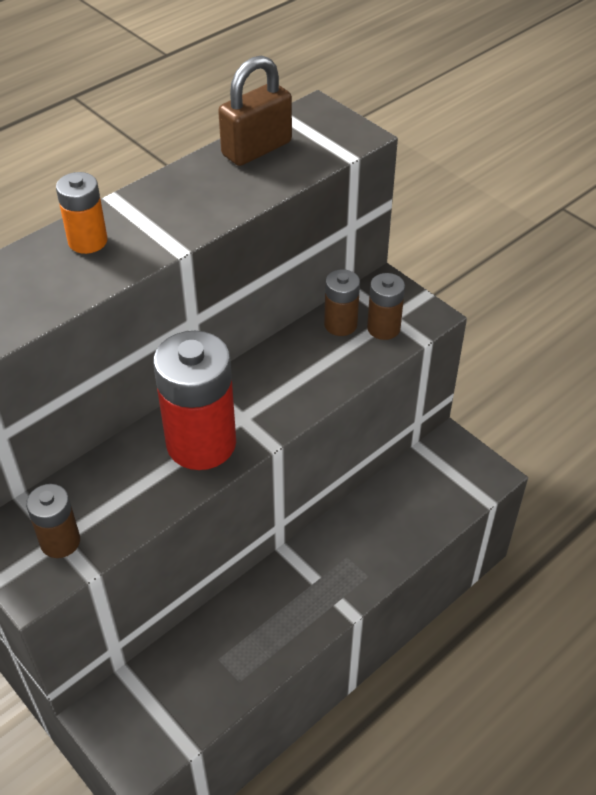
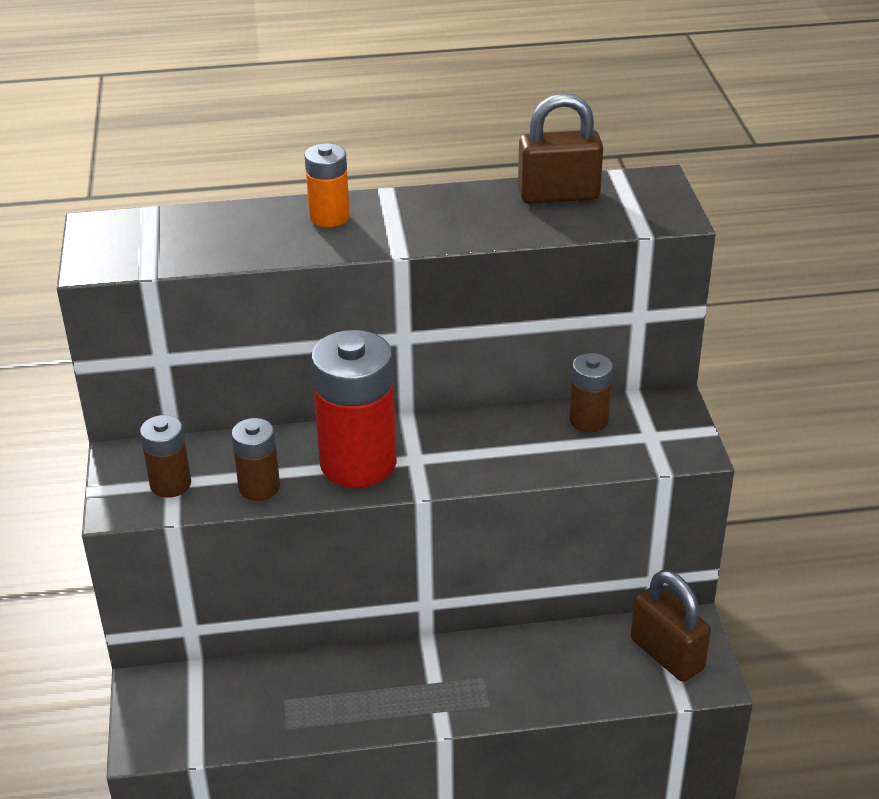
camera: 35 degrees right, 10 degrees down
(383, 328) = (630, 442): brown battery -> brown battery (259, 487)
(452, 471) = (667, 654): none -> brown padlock

